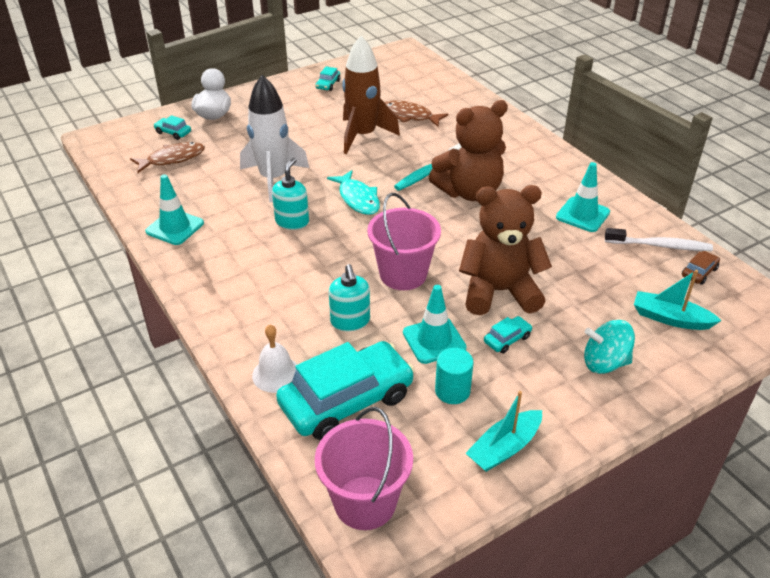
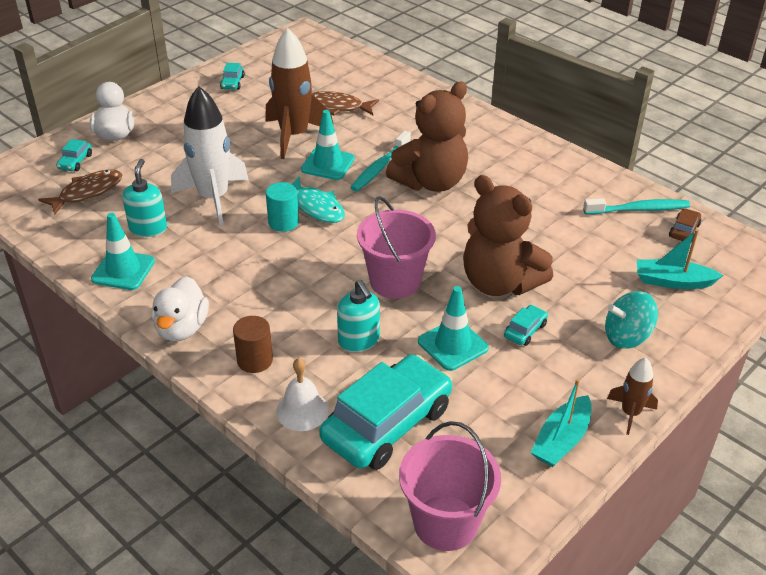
camera: 15 degrees left, 0 degrees up
(173, 133) = (75, 162): turquoise car -> turquoise car turned 90 degrees counterclockwise
(203, 284) = (182, 328): none -> white duck
(253, 322) = (255, 360): none -> brown cylinder
(292, 222) = (254, 243): turquoise soap dispenser -> turquoise soap dispenser (148, 228)
(452, 391) = (490, 393): turquoise cylinder -> turquoise cylinder (283, 222)
(499, 292) = (499, 283): brown teddy bear -> brown teddy bear turned 120 degrees counterclockwise
(582, 215) = (553, 189): turquoise traffic cone -> turquoise traffic cone (328, 164)
(582, 436) = (630, 413): none -> brown rocket
(659, 245) = (638, 209): white toothbrush -> turquoise toothbrush

